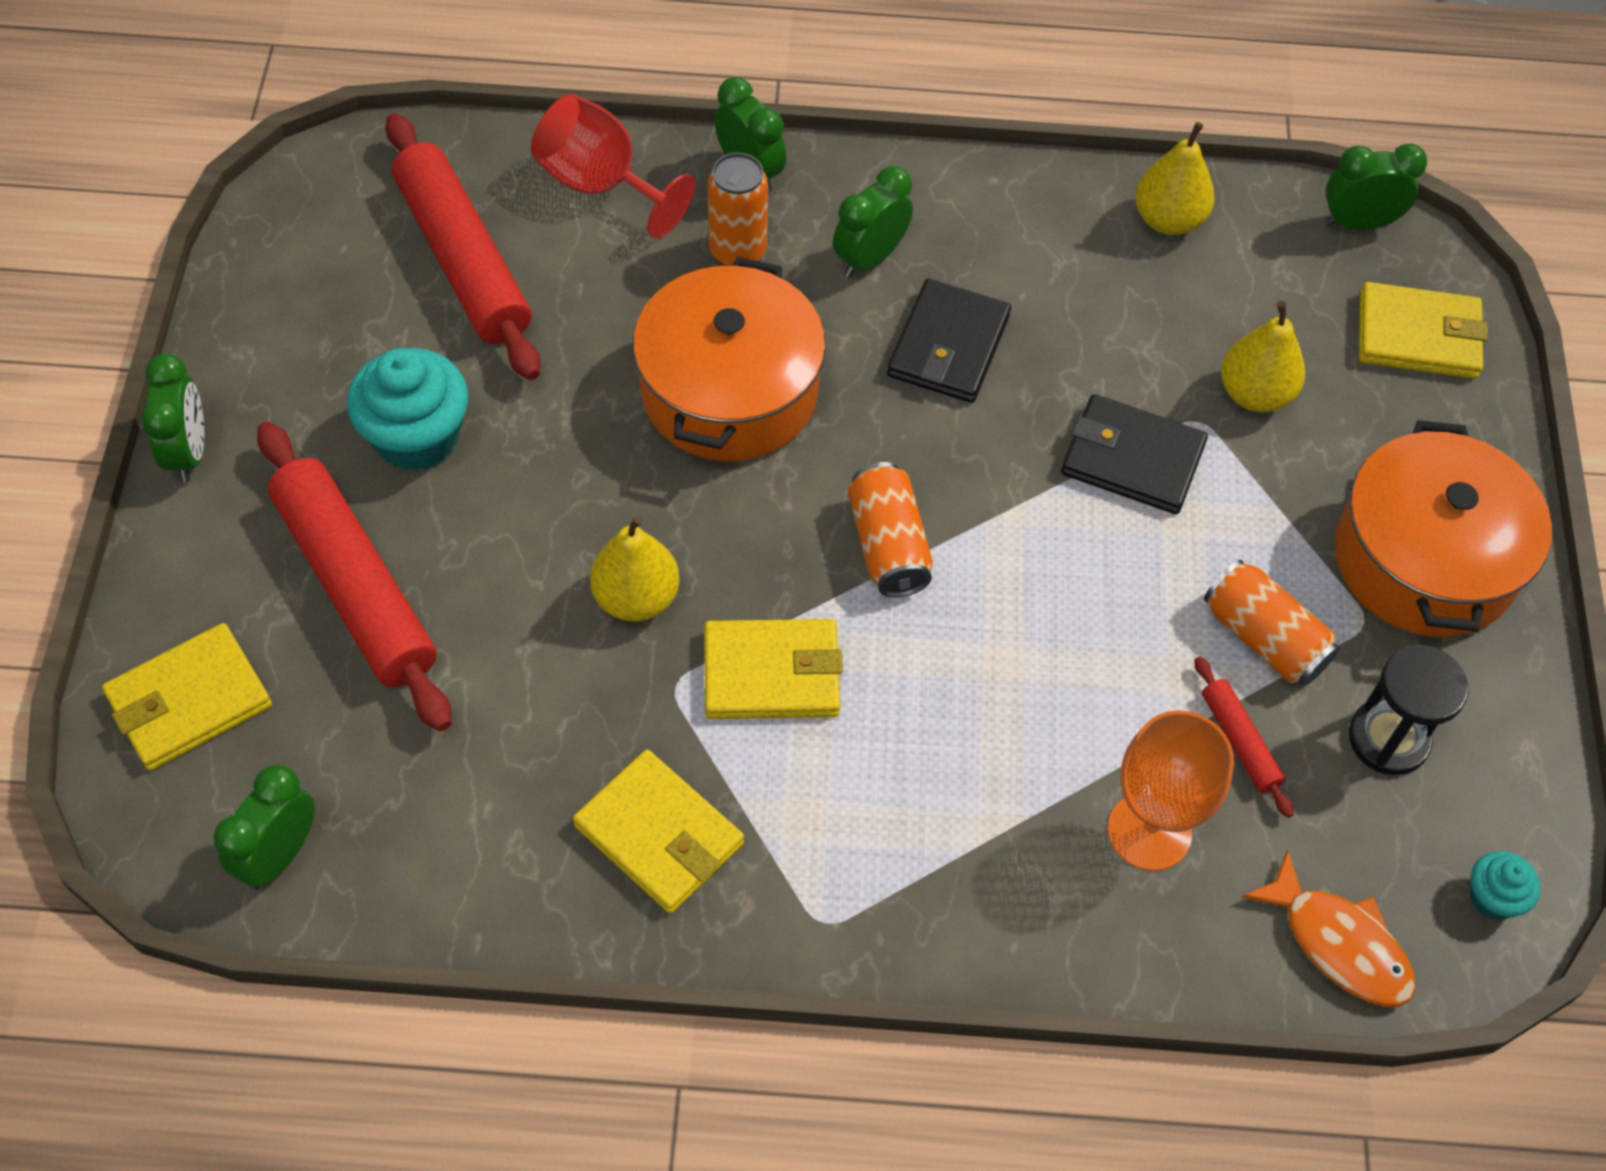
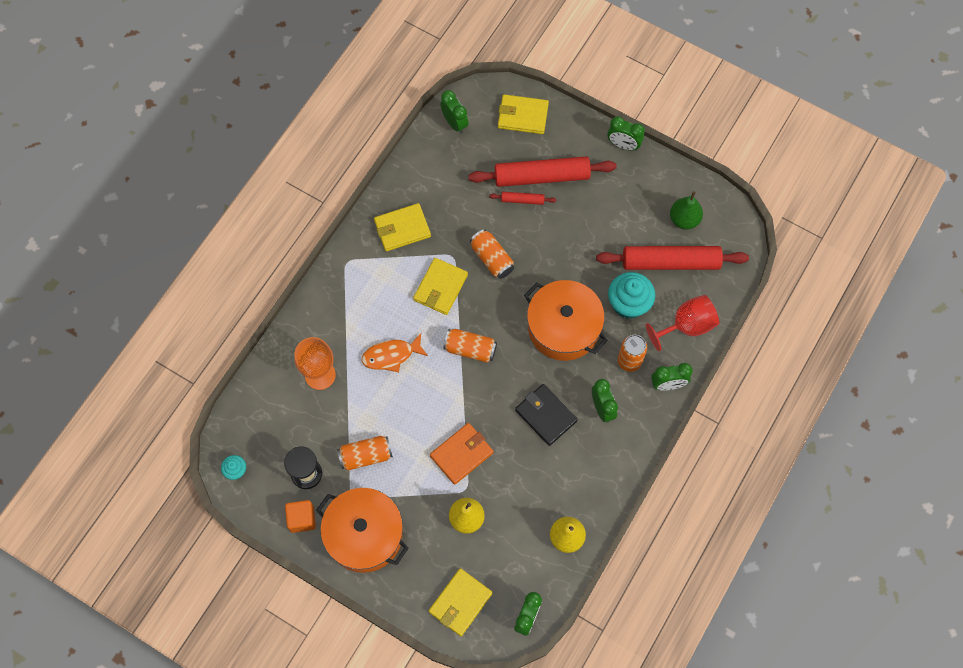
camera: 120 degrees right, 10 degrees up
(189, 701) = (523, 116): yellow wallet -> yellow wallet turned 75 degrees counterclockwise
(342, 271) = (684, 219): none -> green pear
(417, 437) = (594, 217): turquoise cupcake -> turquoise cupcake (628, 303)
(636, 598) = (492, 259): yellow pear -> orange can
(1132, 459) = (461, 454): black wallet -> orange wallet
(1239, 741) = (333, 423): red rolling pin -> red rolling pin (522, 200)
(1339, 943) = (250, 411): orange fish -> orange fish (391, 355)
(1486, 697) = (302, 519): none -> orange cube

